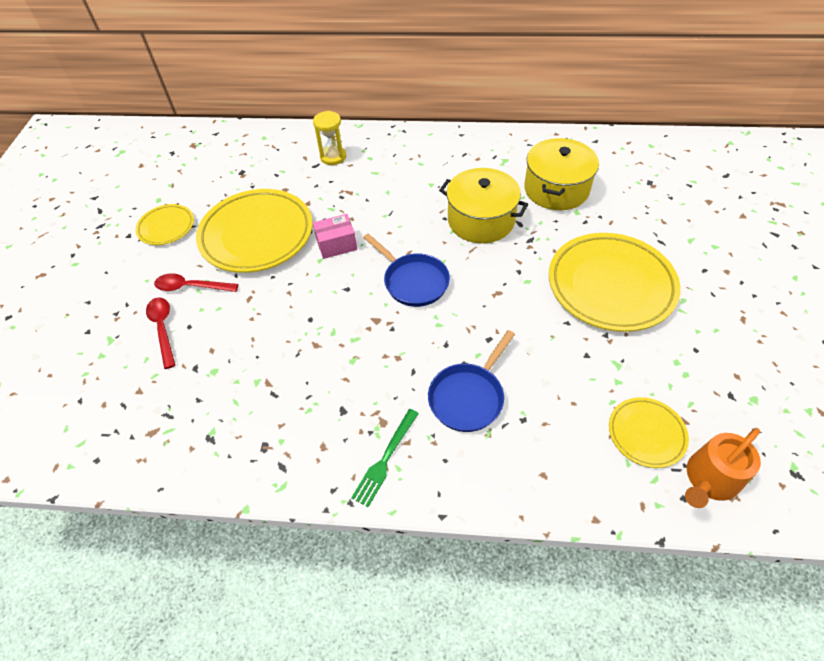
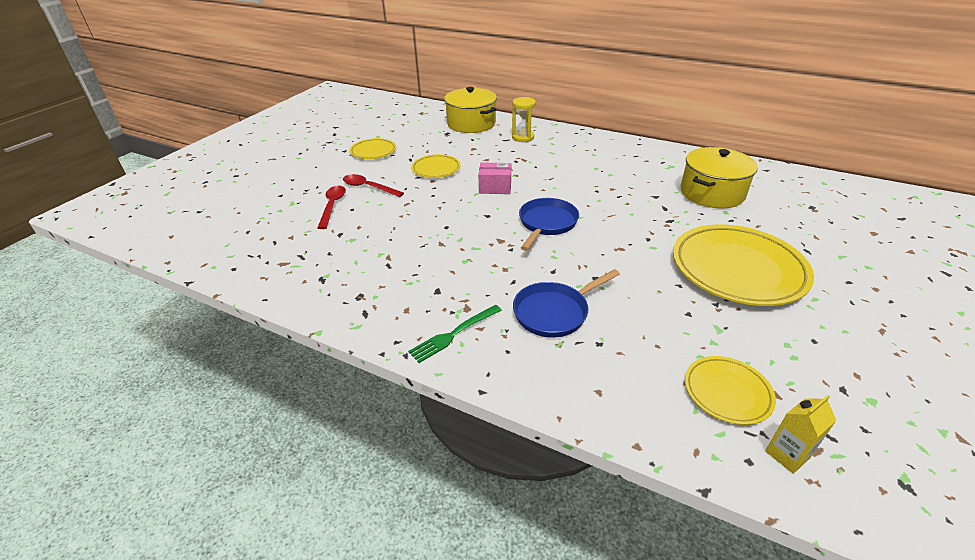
camera: 20 degrees right, 15 degrees down
(257, 235) = (436, 169): yellow plate -> yellow plate, size x0.51
(413, 281) = (546, 223): blue pan -> blue pan turned 135 degrees counterclockwise
(481, 220) = (629, 198): yellow pot -> yellow pot (471, 123)
(709, 480) = (787, 454): orange watering can -> yellow carton

